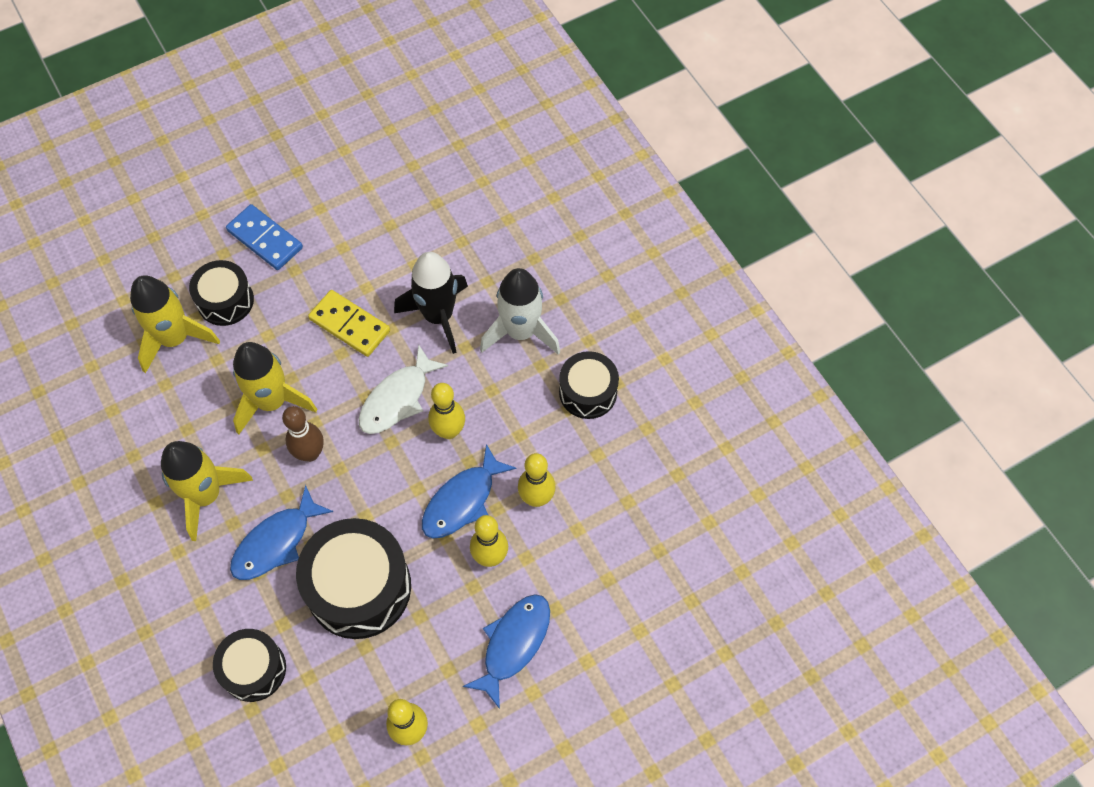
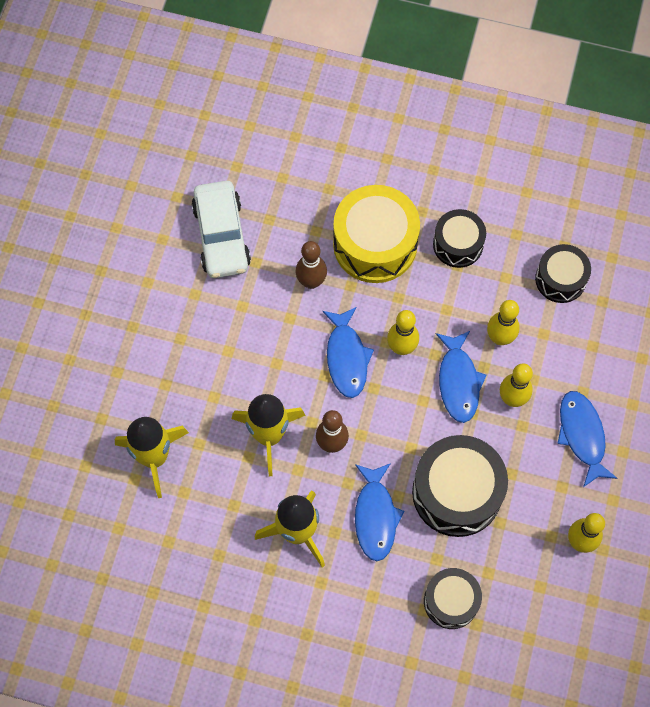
camera: 45 degrees left, 5 degrees up
(225, 301) = (158, 401): black drum -> black drum (560, 279)
(265, 239) = (135, 336): blue domino -> none
(349, 325) = (261, 340): yellow domino -> none
(398, 398) = (346, 358): white fish -> blue fish
(411, 222) = (221, 236): none -> white car
(438, 316) = (311, 281): black rocket -> brown bowling pin
(521, 332) = (375, 244): white rocket -> yellow drum

